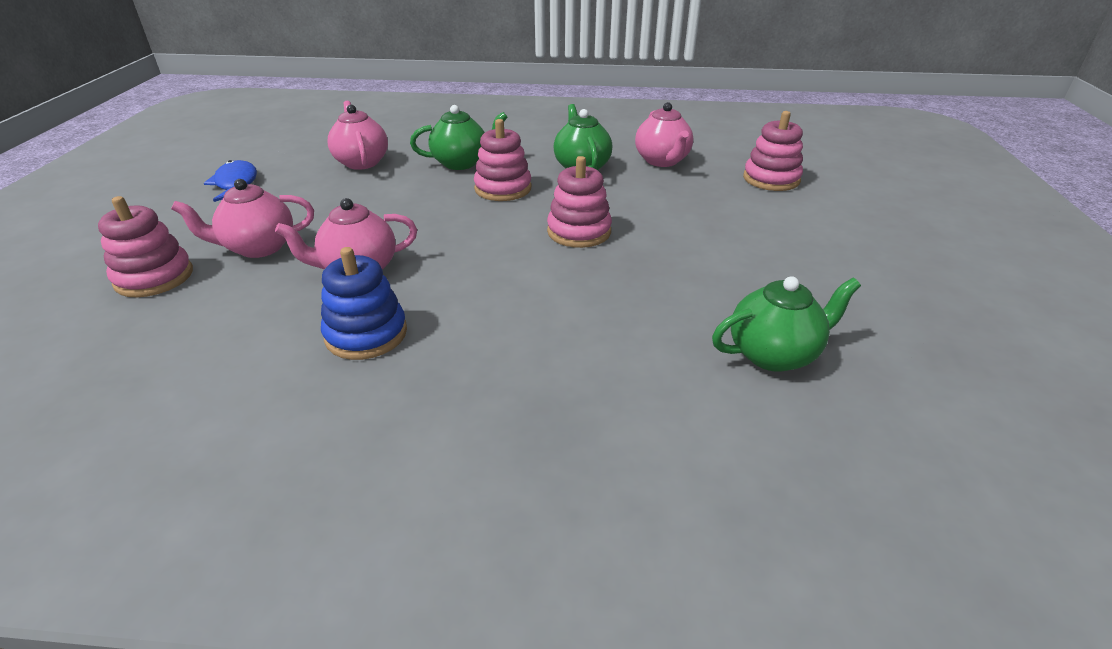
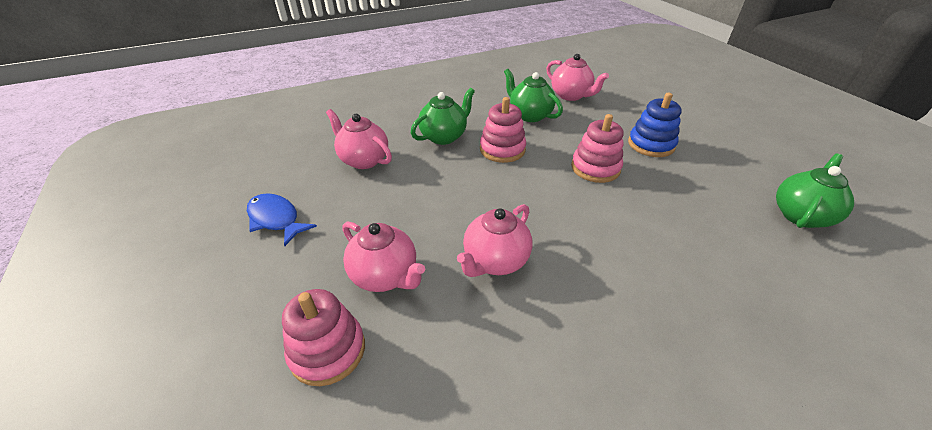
camera: 30 degrees left, 5 degrees up
(258, 248) = (385, 276): pink teapot -> pink teapot turned 90 degrees counterclockwise
(366, 334) = (578, 316): blue stacking toy -> blue stacking toy (651, 144)
(771, 179) = (644, 91): pink stacking toy -> none

